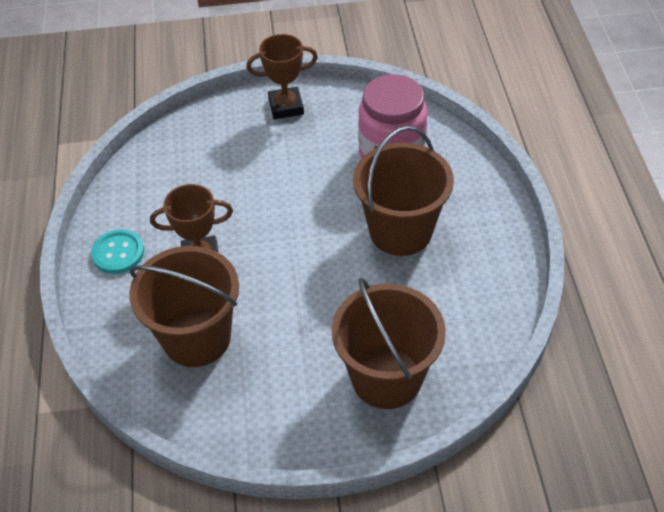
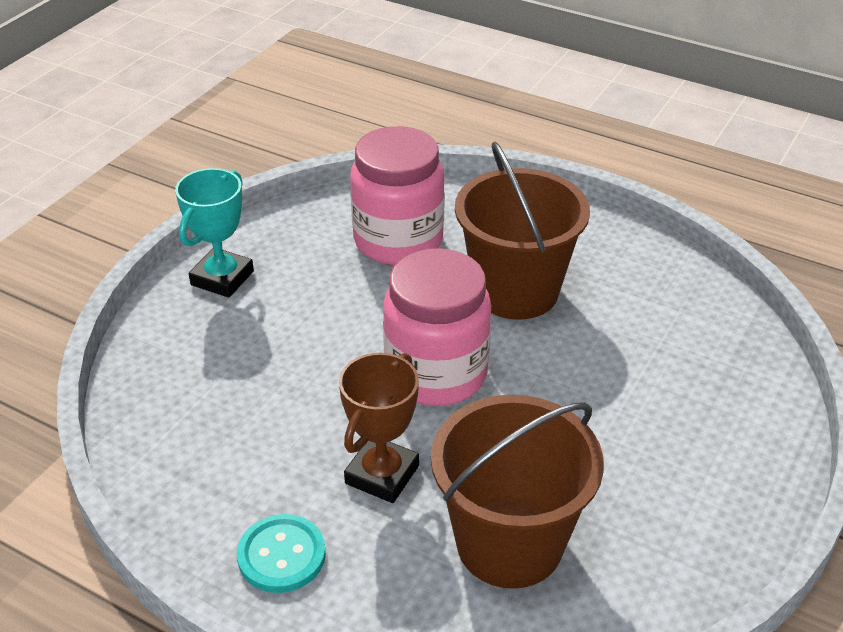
camera: 55 degrees left, 10 degrees down
(286, 107) = (222, 278): brown trophy -> turquoise trophy
(295, 236) = (436, 374): none -> pink jar
(386, 378) = (711, 406): brown bucket -> none

